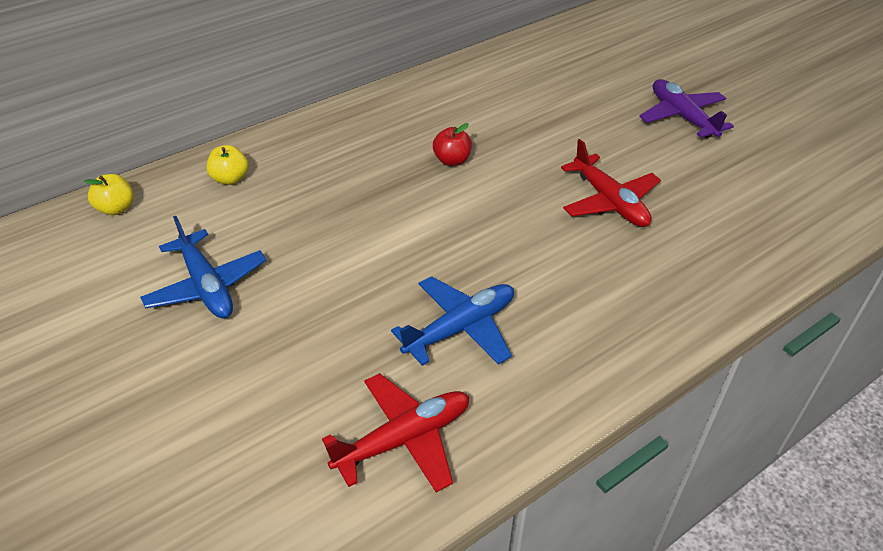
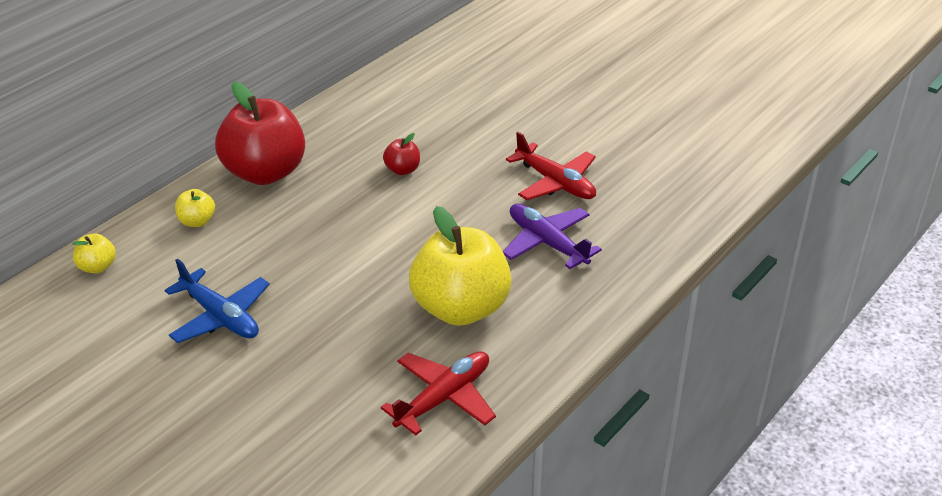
camera: 15 degrees left, 5 degrees down
(316, 141) = (265, 172): none -> red apple
(461, 328) = (460, 308): blue plane -> yellow apple
(682, 116) = (599, 96): purple plane -> purple plane (547, 243)

